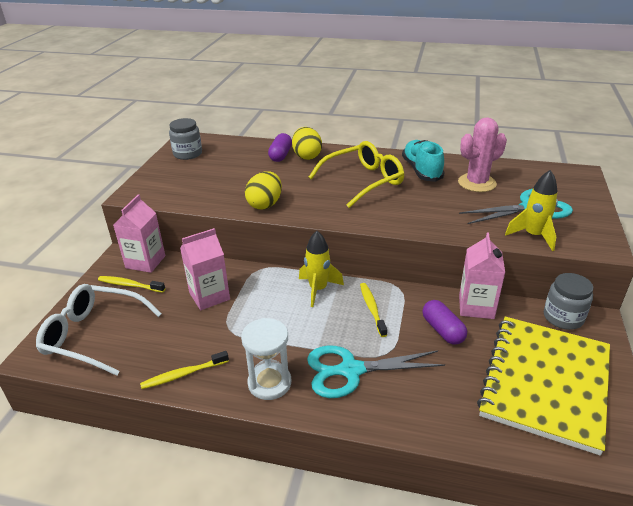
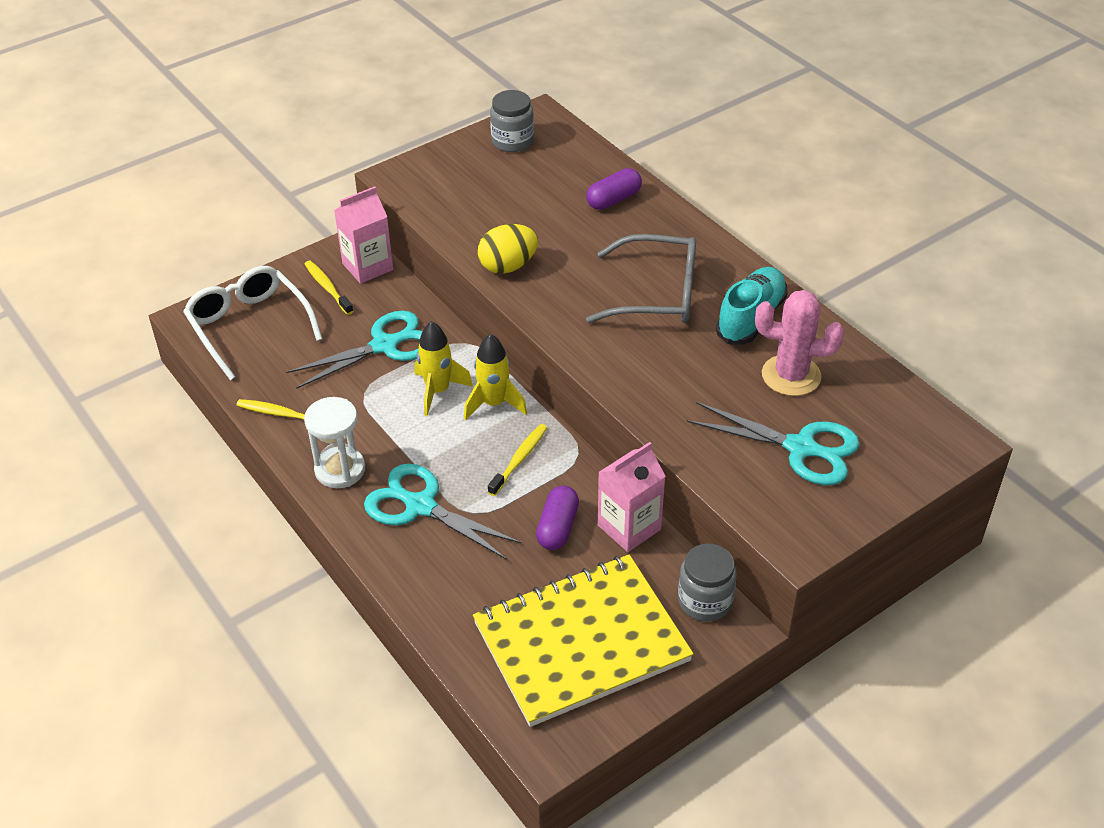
camera: 40 degrees right, 10 degrees up
(209, 296) = (384, 345): pink carton -> turquoise scissors
(307, 156) = (642, 218): yellow egg -> none
(363, 181) = (657, 294): yellow glasses -> grey glasses
(533, 236) = (740, 482): yellow rocket -> yellow rocket (438, 391)

